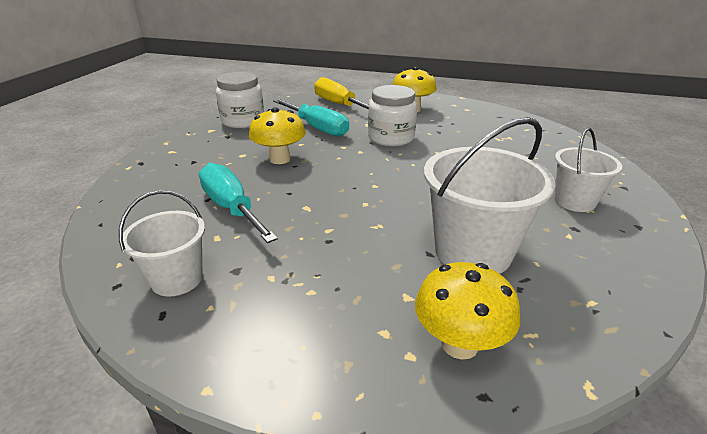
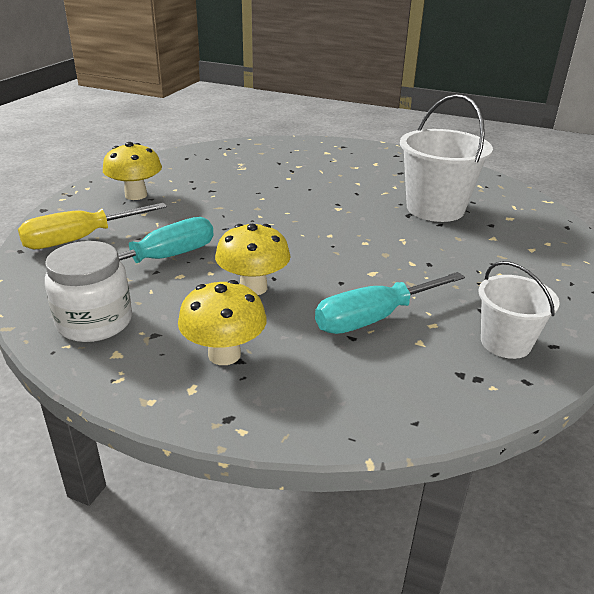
camera: 85 degrees left, 0 degrees up
(391, 138) = (217, 216): white jar -> none
(459, 344) = (531, 227): yellow mushroom -> yellow mushroom (224, 354)
(574, 201) = (363, 164): white bucket -> none

